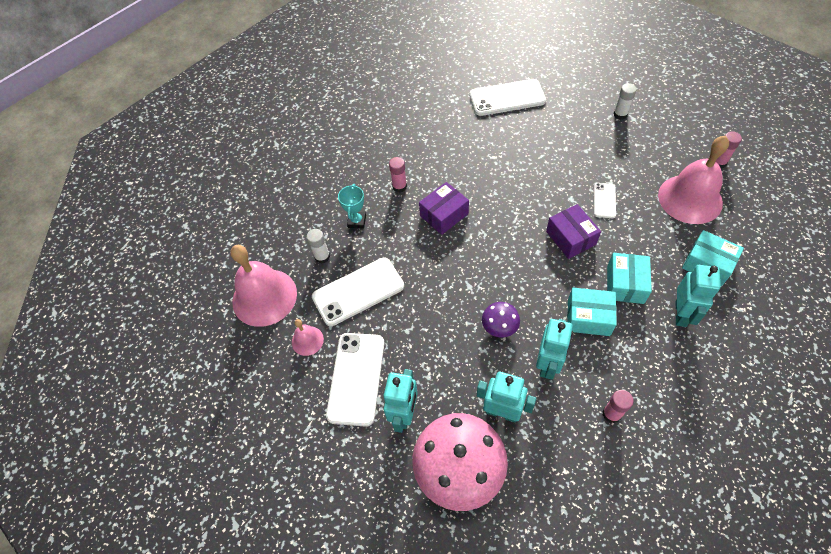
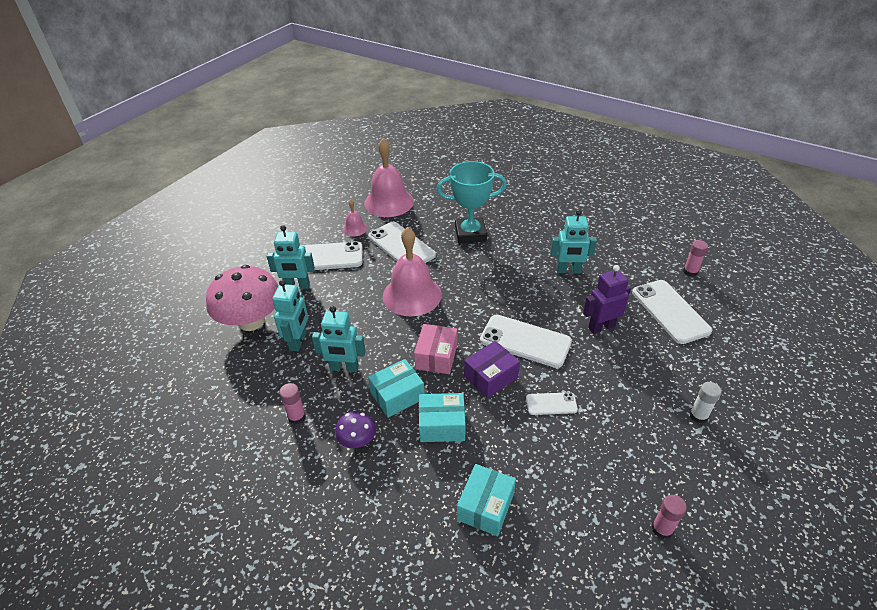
camera: 75 degrees right, 15 degrees down
(322, 257) = (430, 222): white glue stick -> none
(357, 221) = (470, 234): turquoise trophy -> turquoise trophy, size x1.94
(399, 186) = (516, 252): pink glue stick -> pink glue stick (690, 272)
(444, 215) = (493, 283): purple box -> none
(499, 327) = (378, 332): purple mushroom -> purple mushroom (357, 440)
(519, 146) = (601, 327): none -> purple robot
(529, 204) = (525, 341): none -> white phone
(540, 278) = (436, 356): none -> pink box
(588, 317) = (397, 395): turquoise box -> turquoise box turned 60 degrees clockwise
(681, 314) = (413, 477): turquoise robot -> turquoise robot (568, 271)
(690, 199) = (583, 491): pink bell -> pink bell (412, 295)

